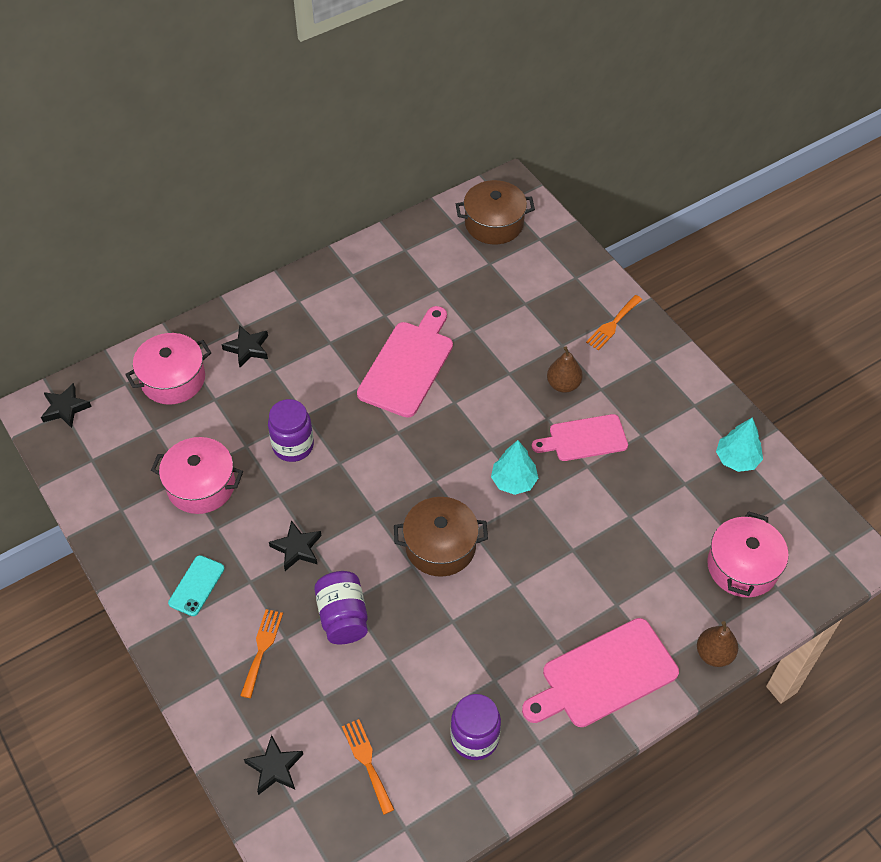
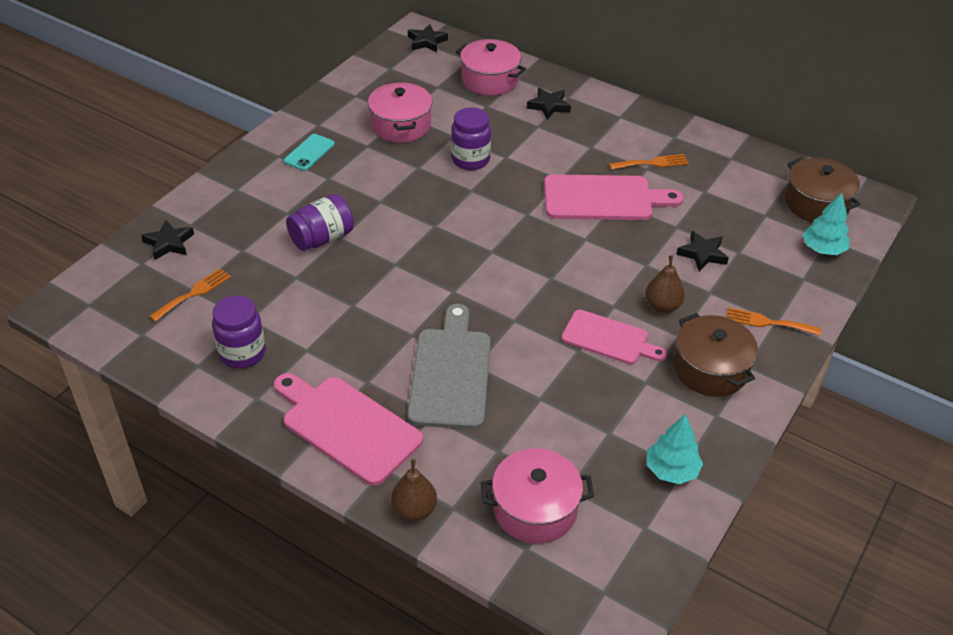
camera: 65 degrees right, 10 degrees down
(196, 586) = (309, 152): turquoise phone -> turquoise phone turned 60 degrees counterclockwise
(262, 649) = (270, 203): orange fork -> orange fork (652, 163)
(297, 548) = (373, 193): black star -> black star (702, 254)
(440, 546) = (425, 275): brown pot -> brown pot (710, 369)
(514, 481) = (525, 303): turquoise tree -> turquoise tree (823, 249)
(574, 571) = (451, 373): none -> grey cutting board
(584, 438) = (609, 339): pink cutting board -> pink cutting board turned 150 degrees clockwise

